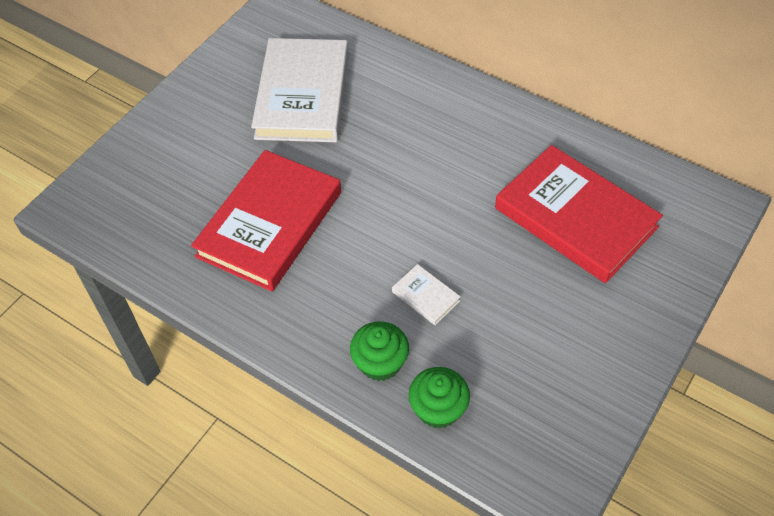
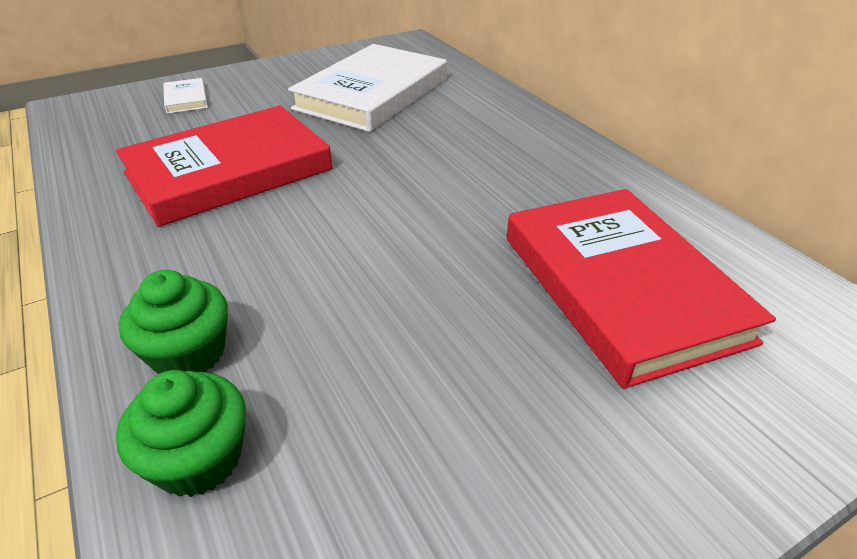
camera: 25 degrees right, 15 degrees down
(425, 296) = (329, 299): white book -> white book (186, 99)

